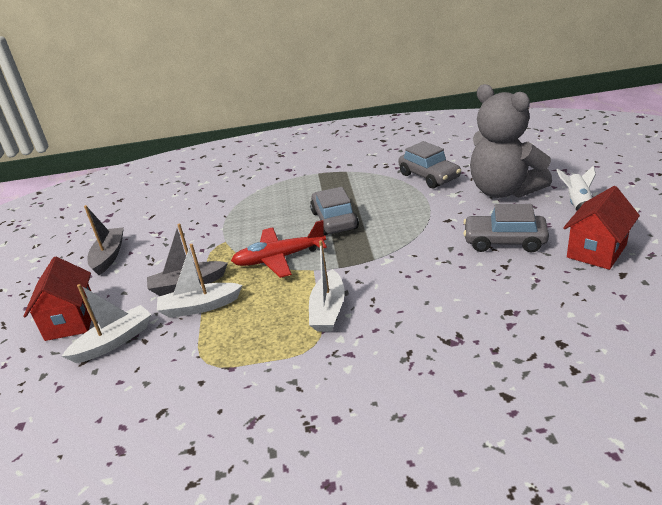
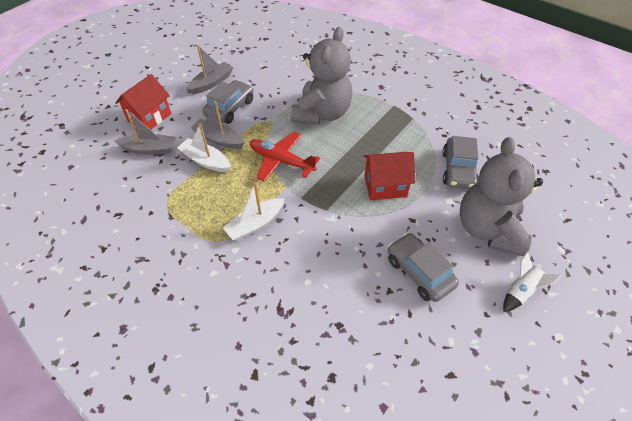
camera: 40 degrees right, 20 degrees up
(114, 341) = (149, 149): white boat -> grey boat
(264, 210) = (322, 113): none -> grey teddy bear
(334, 220) = (348, 157): grey car -> grey car (230, 108)
(596, 251) = (465, 340): red house -> red house (385, 186)

